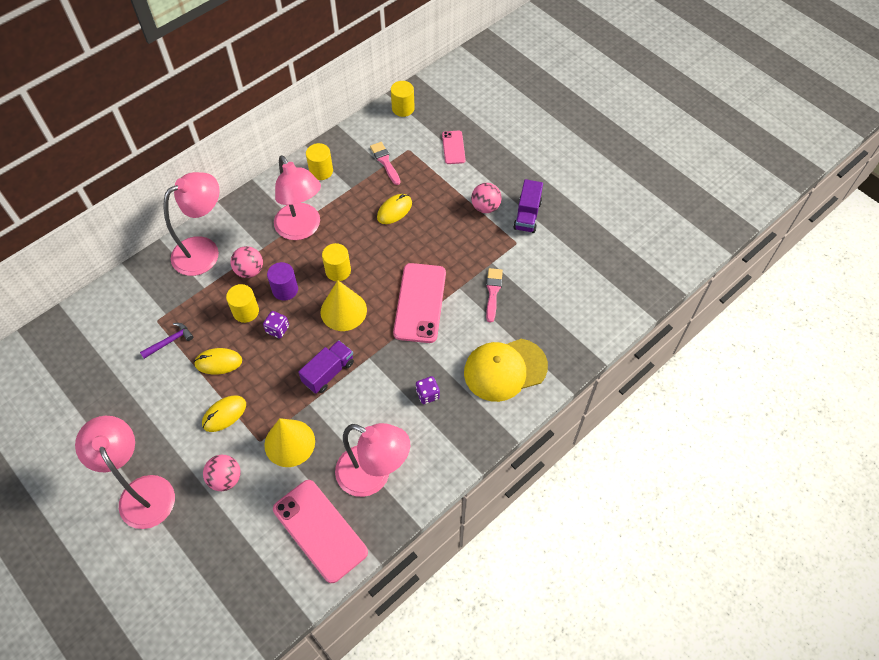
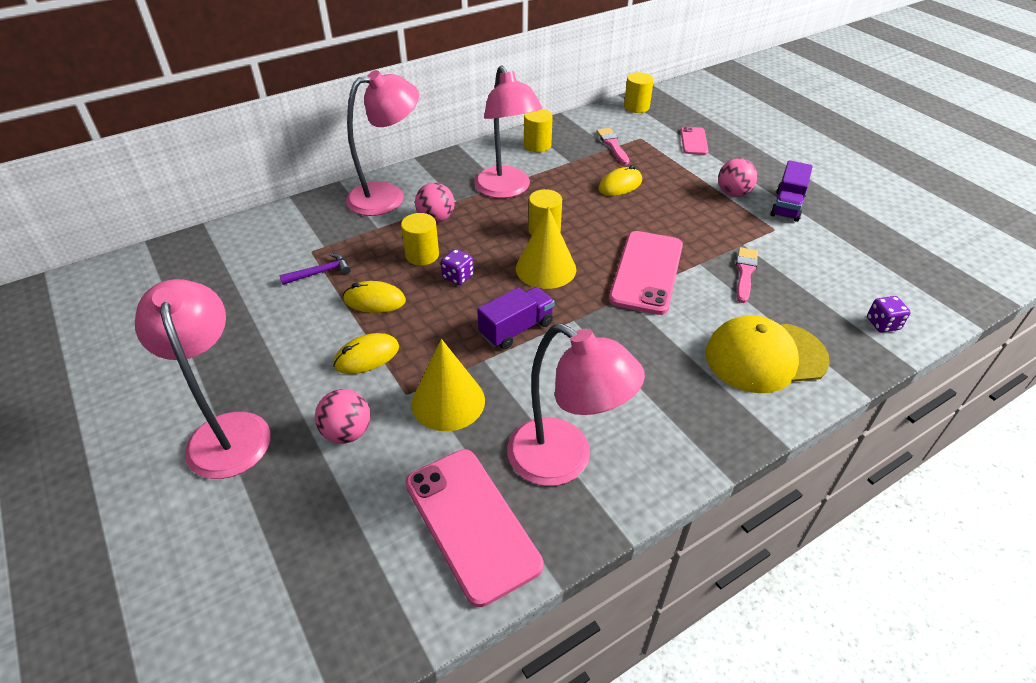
camera: 10 degrees right, 15 degrees down
(285, 289) = (475, 240): purple cylinder -> none
(427, 394) = (652, 371): purple dice -> purple dice (882, 324)

